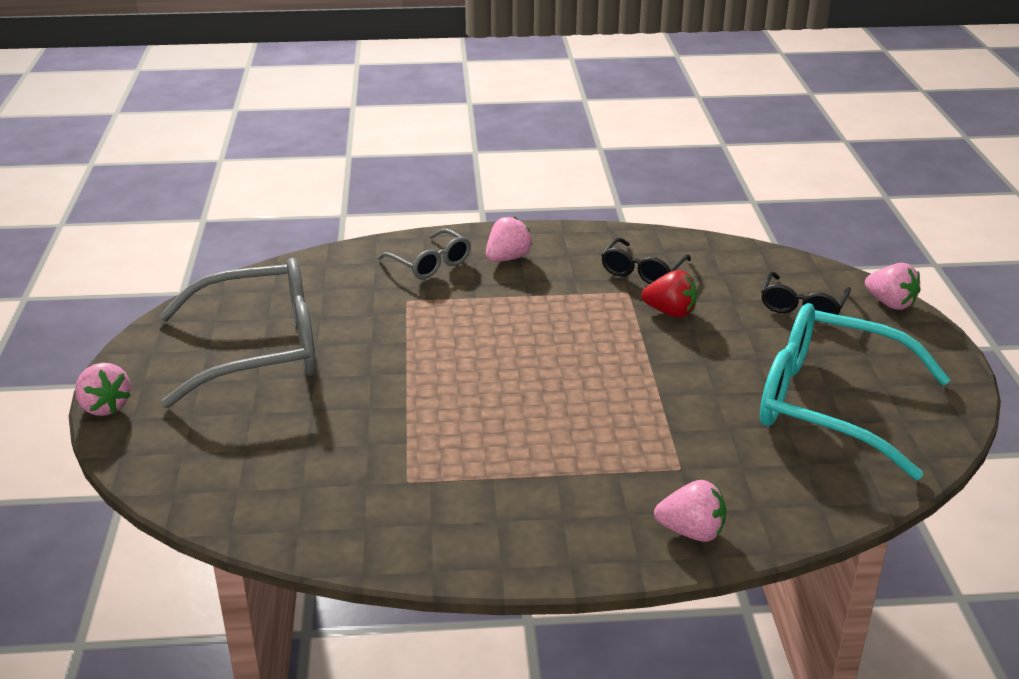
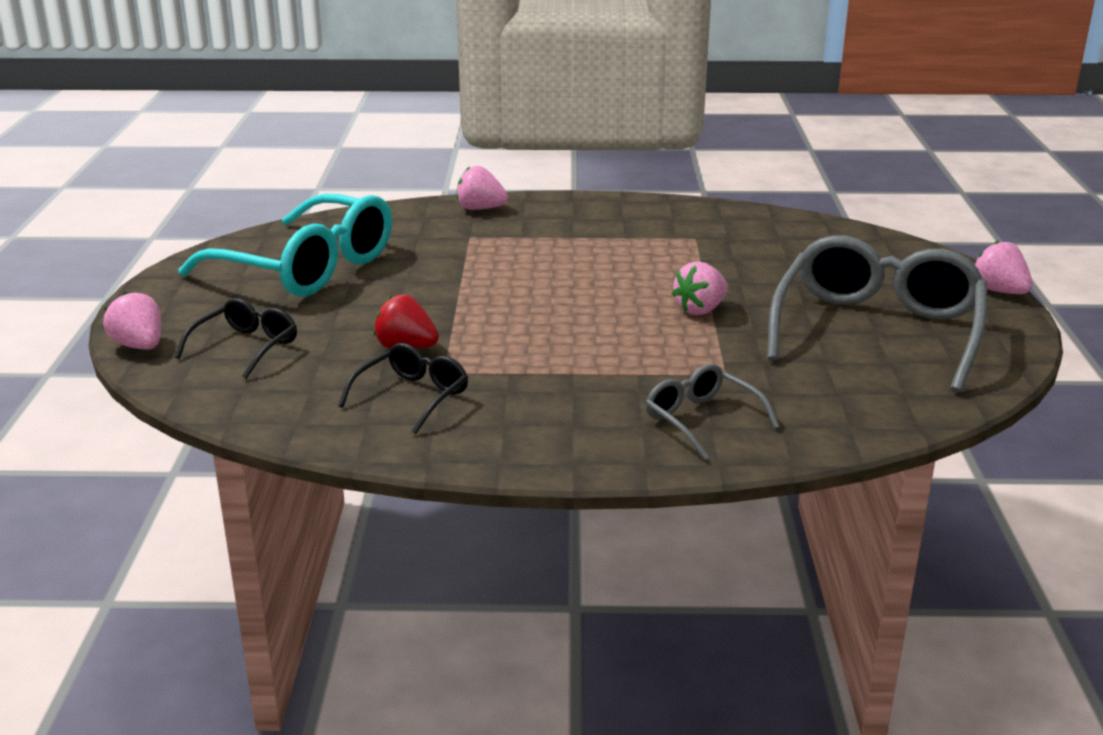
camera: 175 degrees left, 5 degrees down
(260, 349) = (877, 331): grey glasses -> grey glasses turned 120 degrees clockwise
(507, 258) = (592, 423): pink strawberry -> pink strawberry (700, 310)

